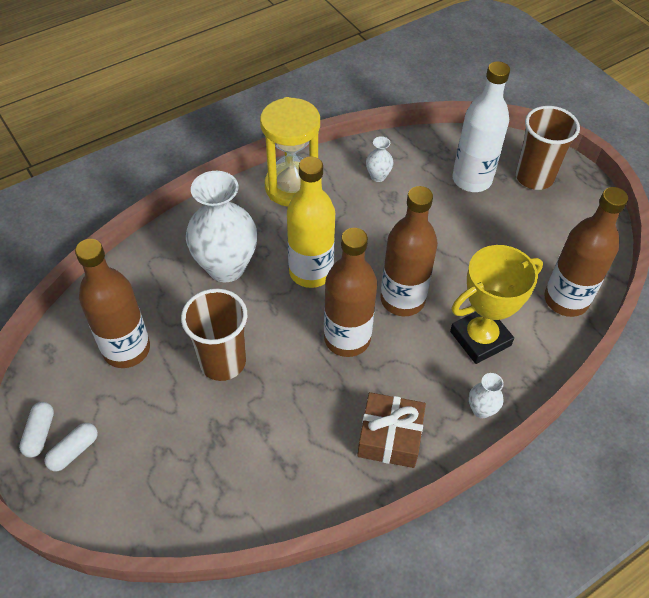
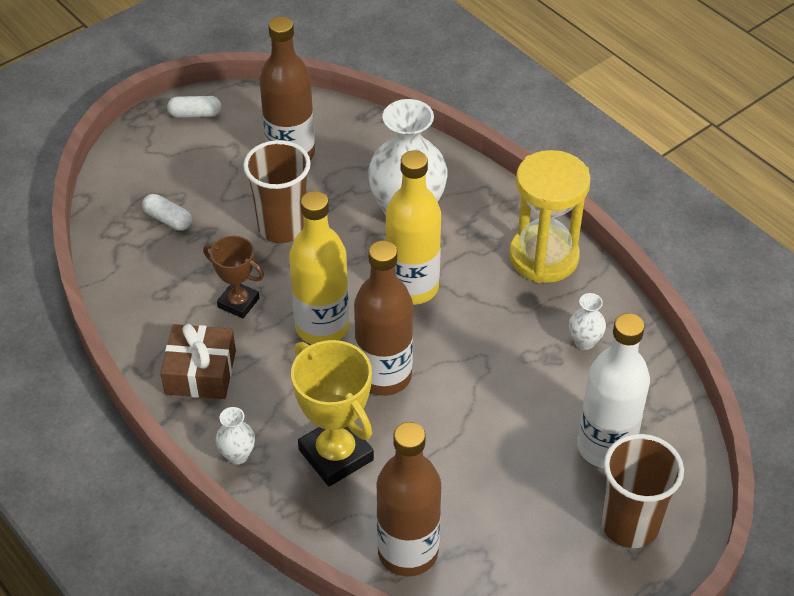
camera: 85 degrees right, 5 degrees down
(74, 451) = (178, 139): white capsule -> white capsule (168, 219)
(311, 402) = (238, 303): none -> brown trophy
(347, 339) = (322, 327): brown bottle -> yellow bottle

